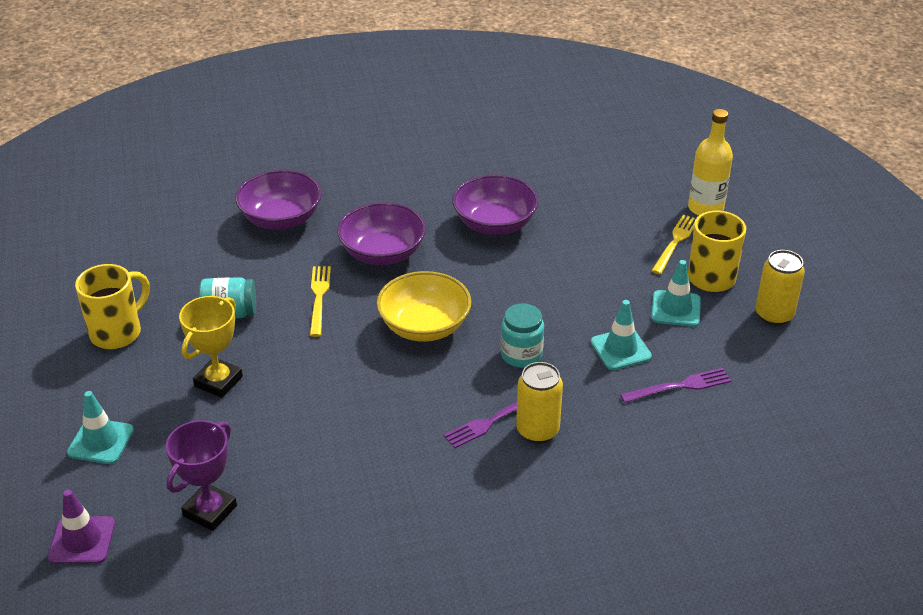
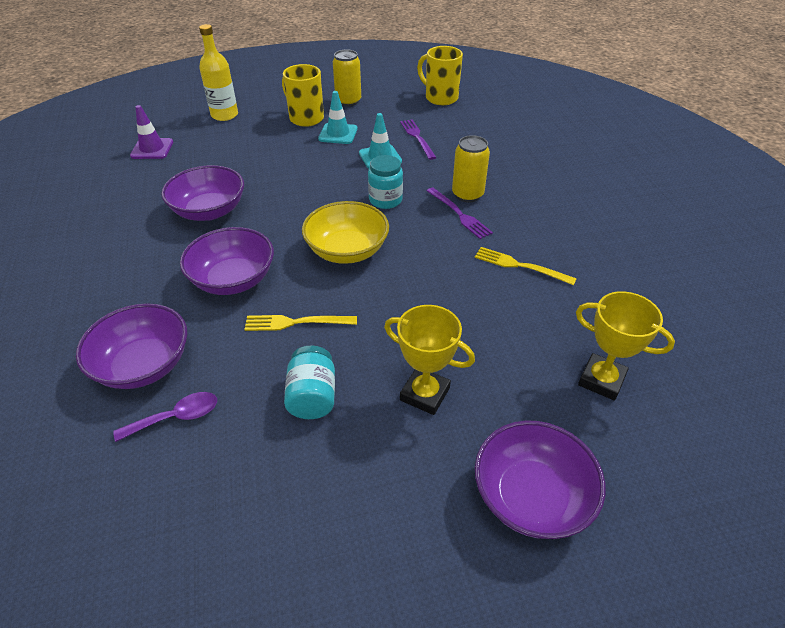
camera: 90 degrees left, 5 degrees up
(82, 540) = (676, 486): purple traffic cone -> purple traffic cone (152, 149)
(101, 441) = (531, 496): turquoise traffic cone -> purple bowl
(118, 332) = (337, 514): yellow mug -> yellow mug (440, 98)
(210, 511) = (601, 380): purple trophy -> yellow trophy
(224, 244) = (176, 417): none -> purple spoon
(675, 242) = (262, 129): yellow fork -> yellow fork (520, 266)

